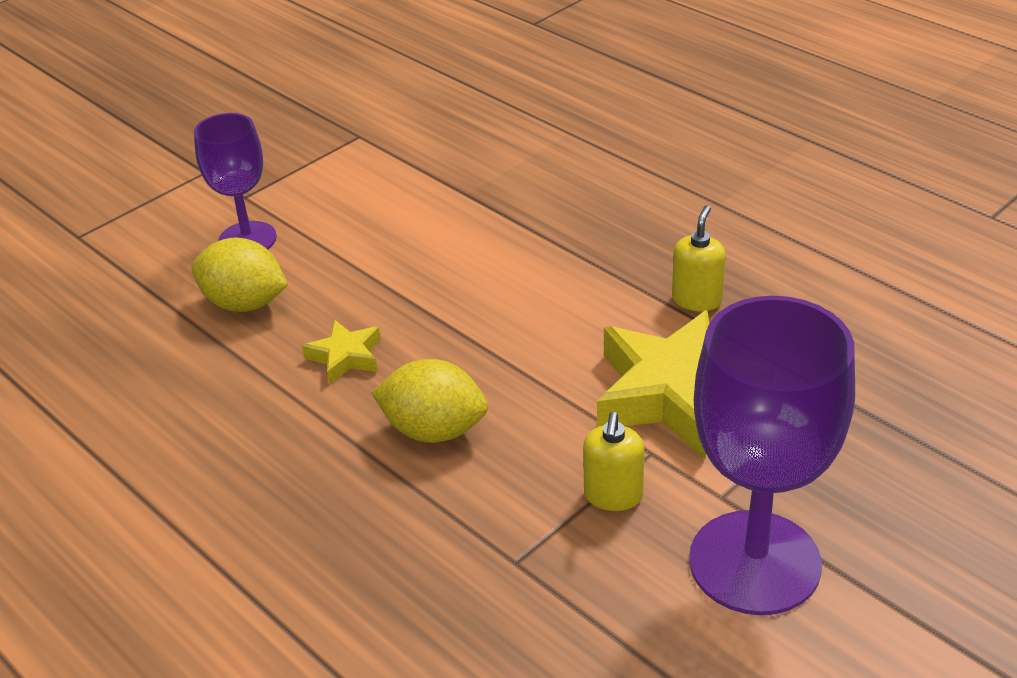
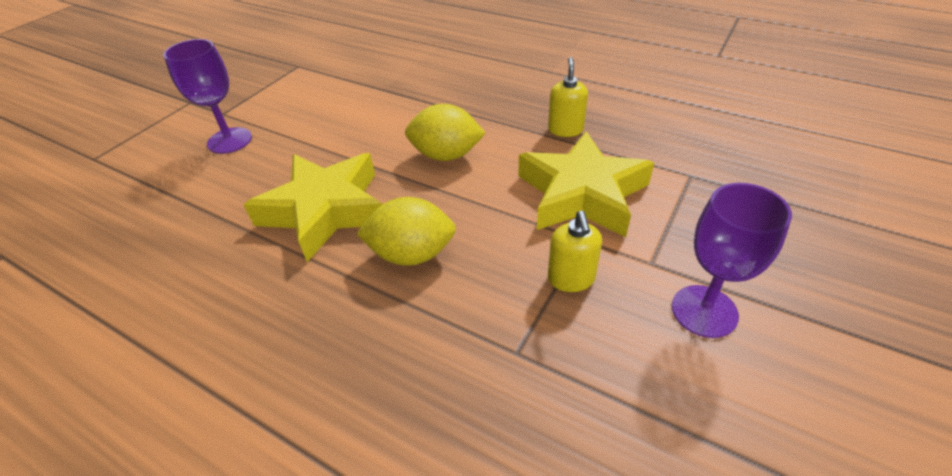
camera: 15 degrees left, 5 degrees up
(245, 303) = (235, 185): yellow lemon -> yellow lemon (446, 155)
(345, 357) = (325, 210): yellow star -> yellow star, size x2.15
(754, 562) = (704, 311): purple goblet -> purple goblet, size x0.60

